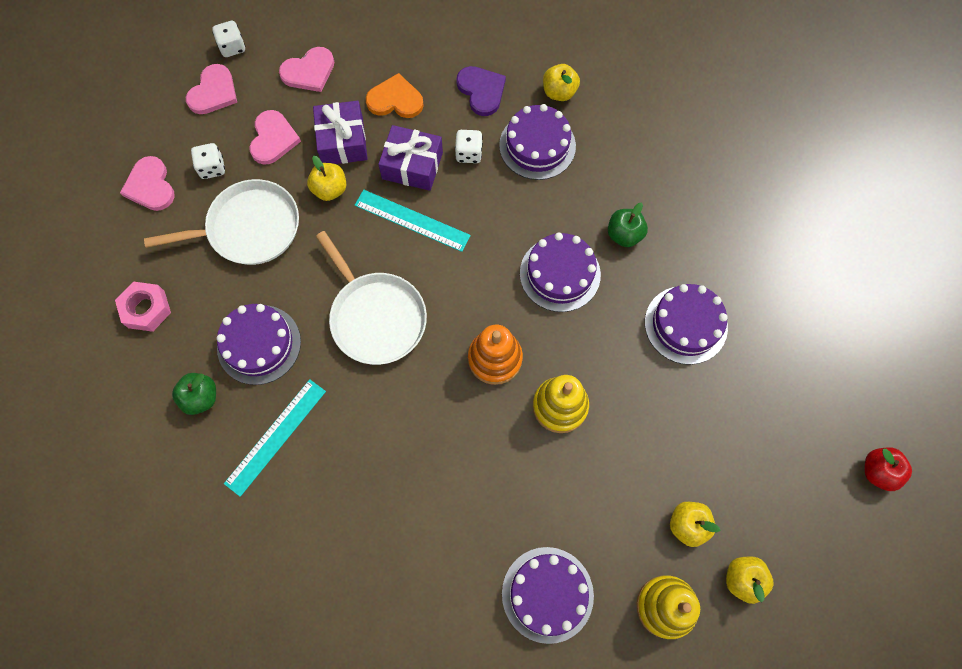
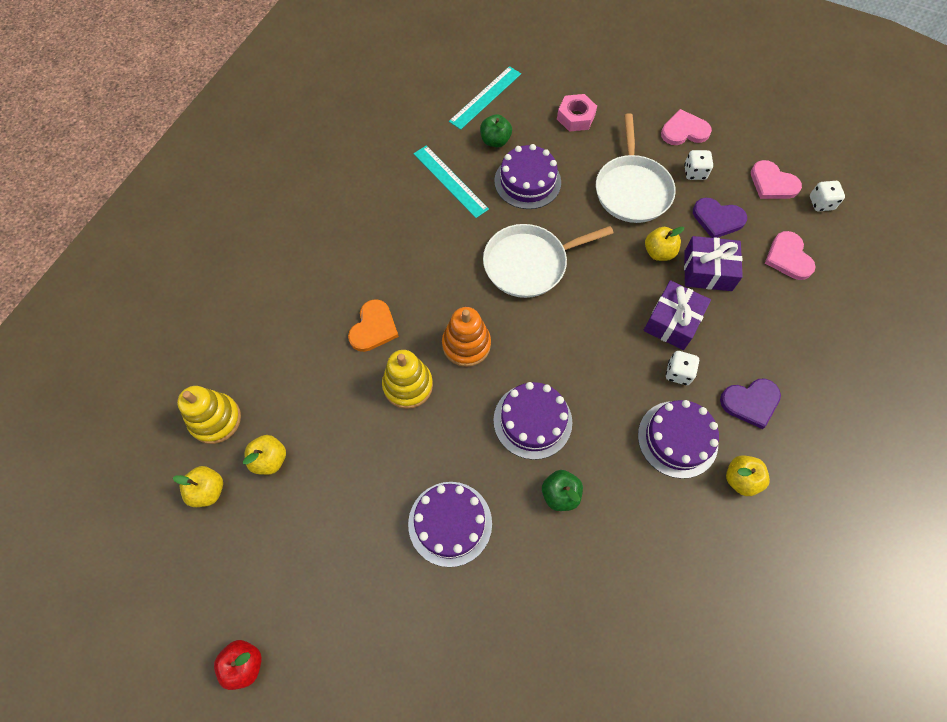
camera: 105 degrees right, 5 degrees down
(273, 139) = (717, 219): pink heart -> purple heart
(395, 100) = (748, 322): orange heart -> orange heart (373, 328)
(412, 220) = (615, 309): turquoise ruler -> turquoise ruler (485, 97)
(547, 594) = (263, 334): purple cake -> none

